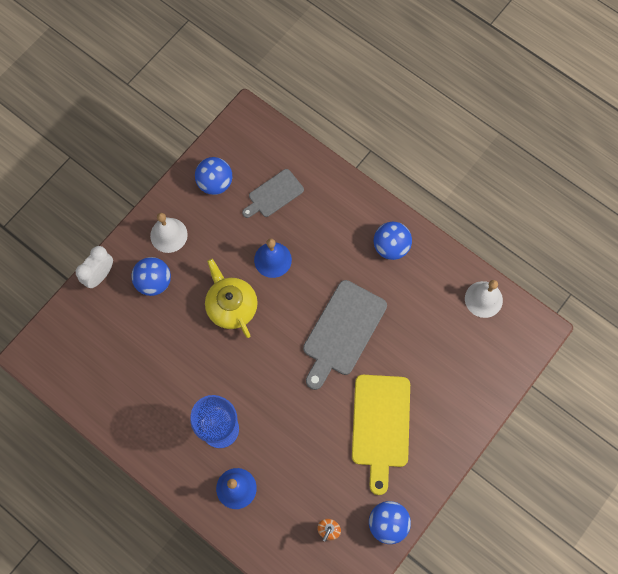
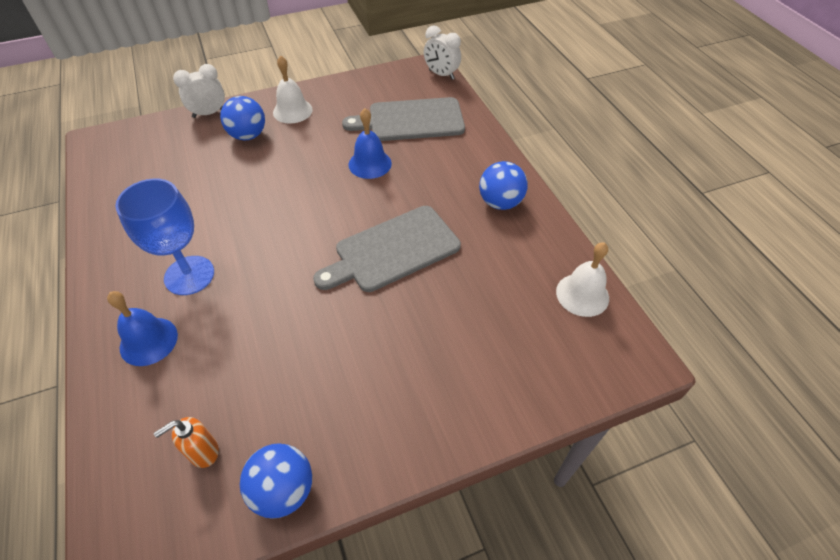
camera: 30 degrees right, 20 degrees down
(215, 183) = (365, 94): blue ball -> none
(231, 306) = (299, 181): yellow teapot -> none
(263, 123) = (441, 74): none -> white clock
(274, 194) = (411, 120): grey cutting board -> grey cutting board, size x1.67
(381, 425) = (364, 364): yellow cutting board -> none

